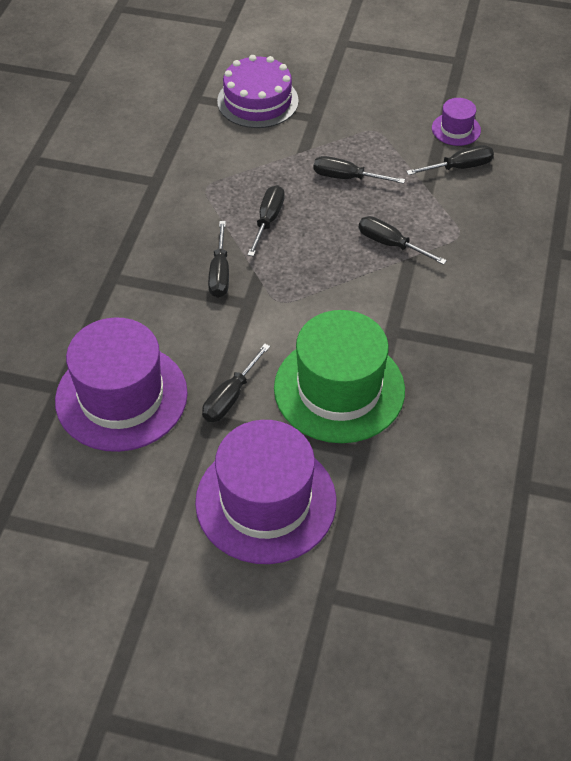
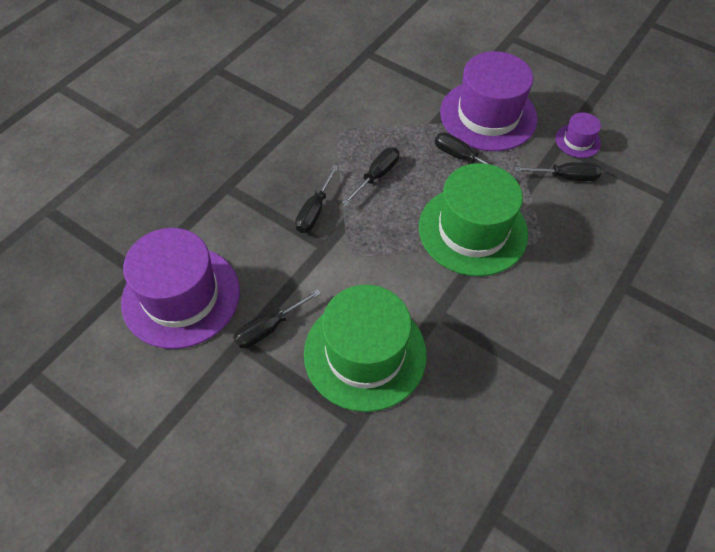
camera: 20 degrees right, 5 degrees up
(257, 101) = (417, 69): purple cake -> none
(266, 501) = (251, 440): purple hat -> purple hat (488, 115)
(391, 244) = (472, 230): black screwdriver -> green hat

